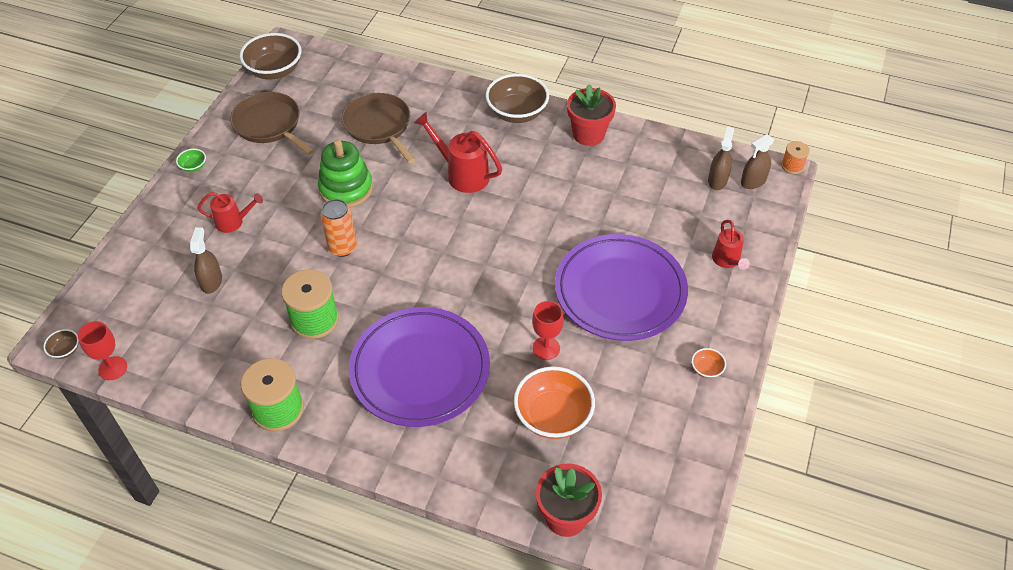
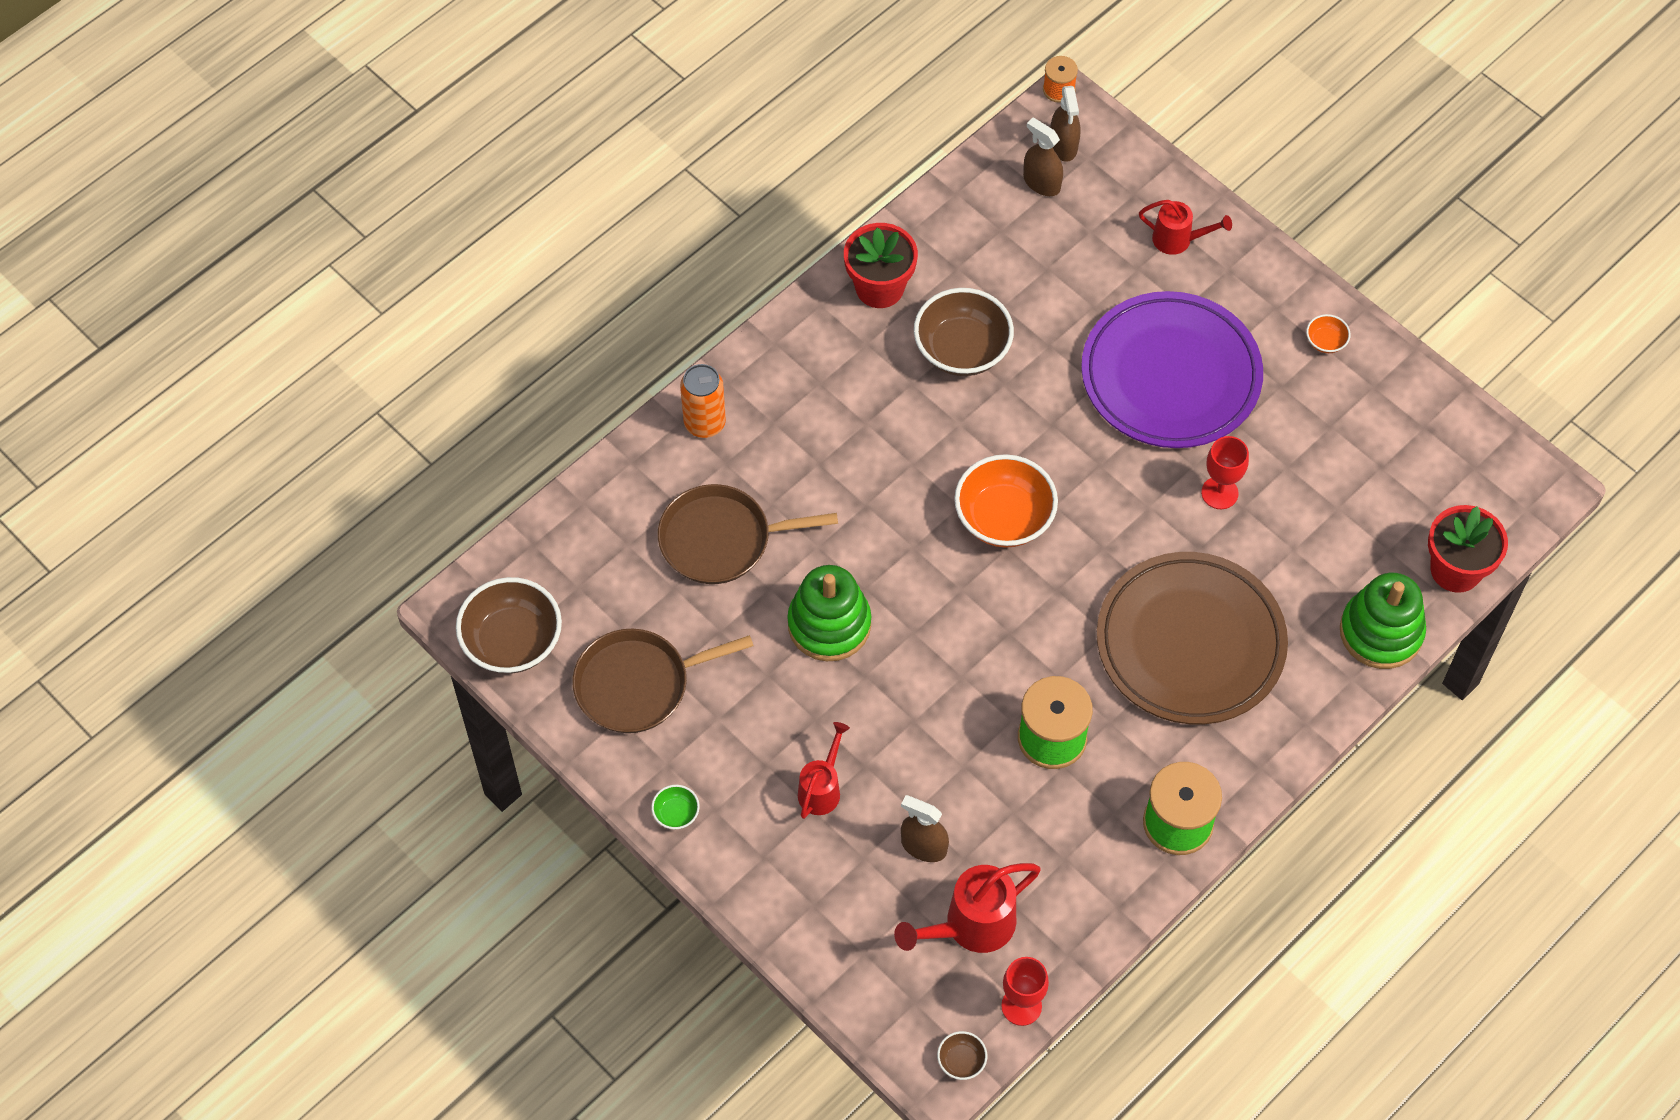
camera: 65 degrees left, 10 degrees up
(342, 247) = (940, 664): orange can -> orange can (704, 423)
(420, 370) = (1190, 643): purple plate -> brown plate
(462, 174) = (876, 470): red watering can -> red watering can (971, 926)
(486, 483) = (1381, 632): none -> green stacking toy
(517, 113) = (789, 355): brown bowl -> brown bowl (962, 350)
(553, 416) = (1320, 527): orange bowl -> orange bowl (1004, 518)

